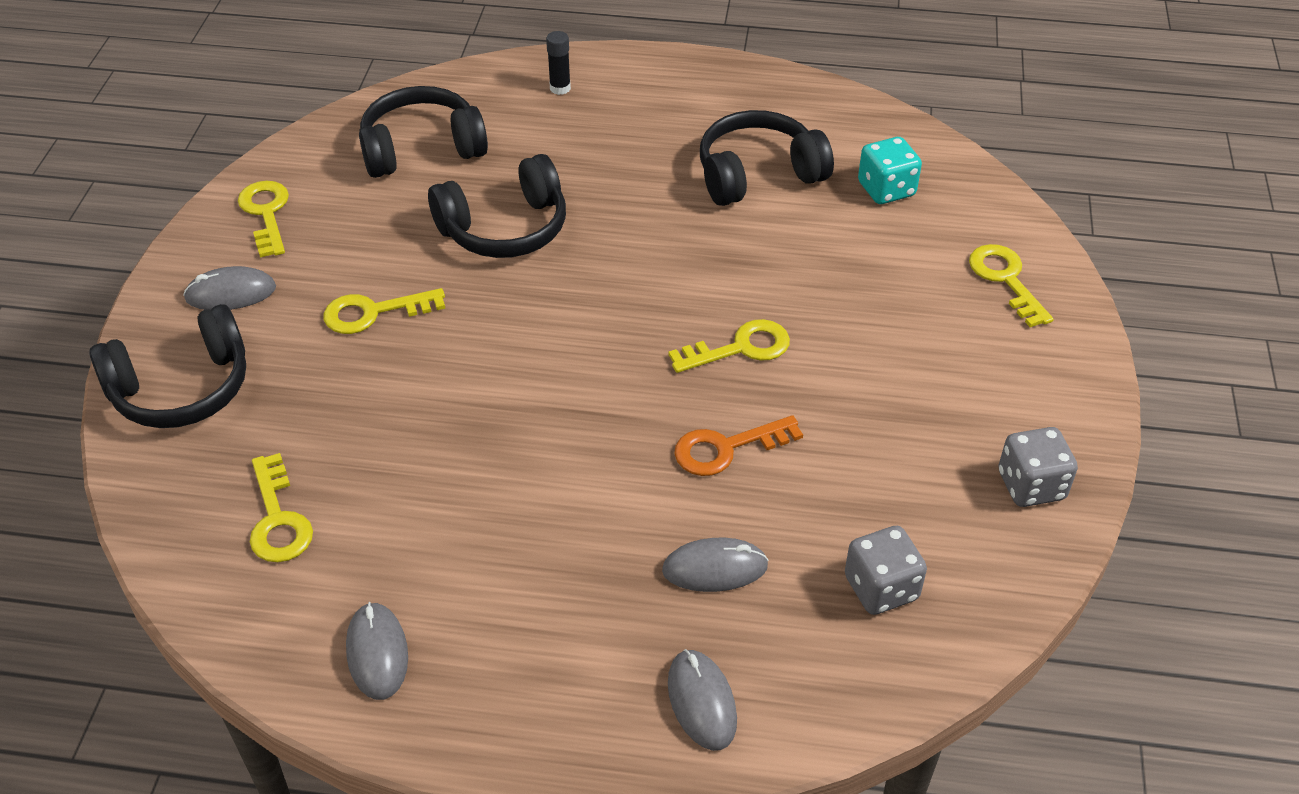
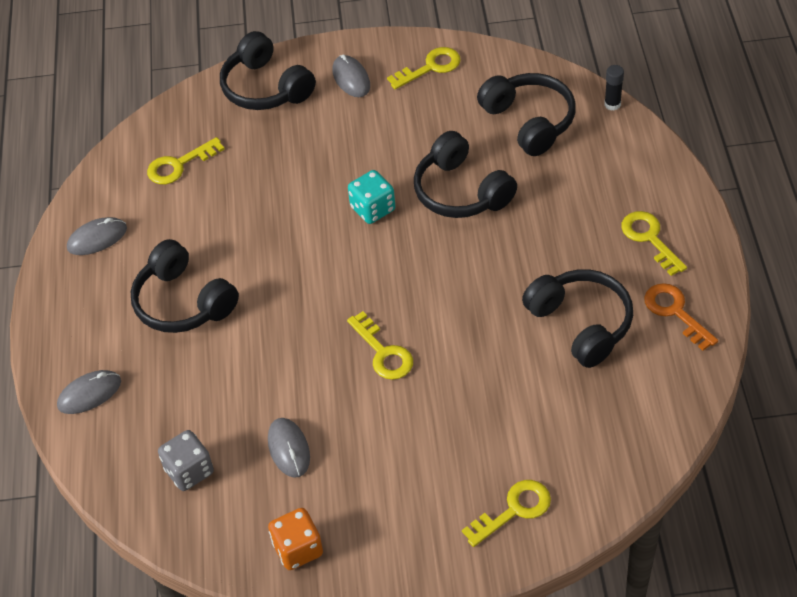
camera: 80 degrees right, 5 degrees up
(374, 312) = (356, 151): yellow key -> yellow key (649, 239)
(560, 88) = (636, 177): black glue stick -> black glue stick (612, 104)
(565, 552) = (183, 302): none -> black headphones
(715, 568) = (187, 379): grey mouse -> grey mouse (289, 449)
(726, 448) = (287, 364): orange key -> orange key (675, 312)
(886, 189) = (596, 412): turquoise dice -> turquoise dice (373, 209)
(1031, 485) = (298, 549): grey dice -> orange dice

